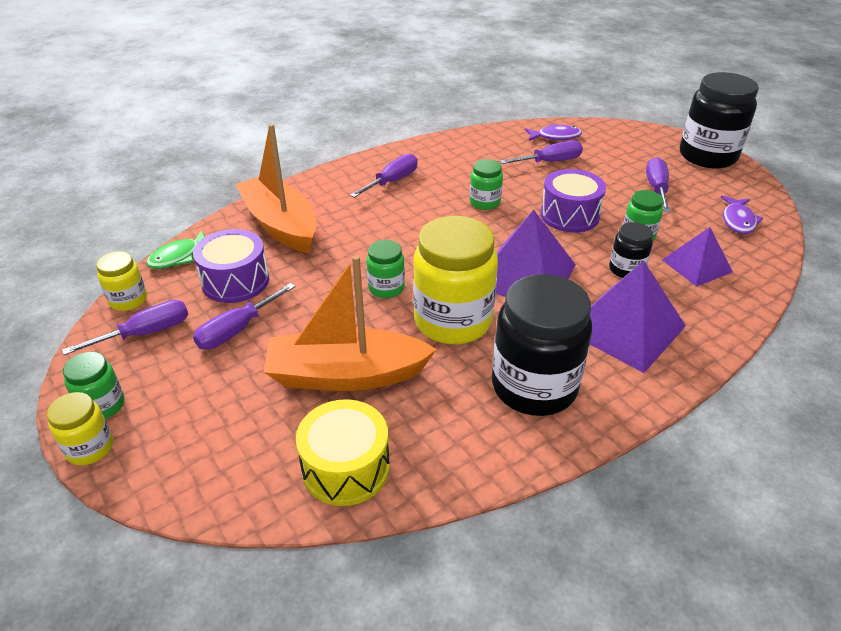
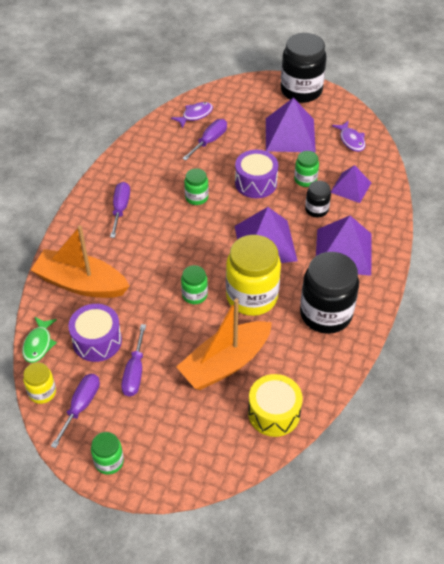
camera: 35 degrees left, 10 degrees up
(90, 448) = (131, 486): yellow jar -> none
(656, 188) = (290, 135): purple screwdriver -> purple pyramid

